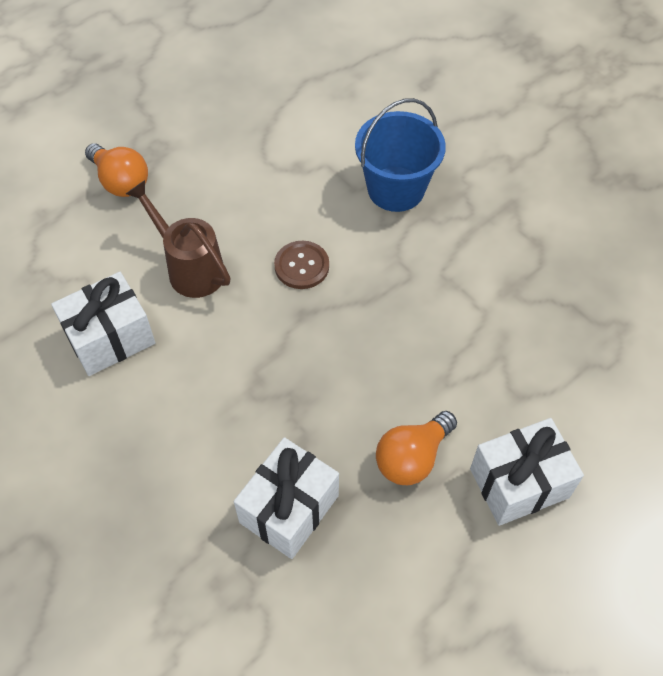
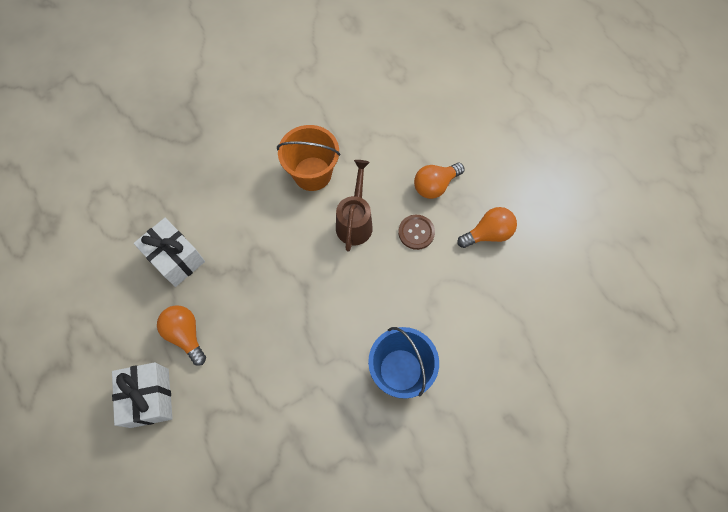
camera: 100 degrees right, 10 degrees up
(110, 338) = (312, 173): white gift -> orange bucket
(190, 119) = (488, 234): none -> orange light bulb
(190, 268) = (355, 222): brown watering can -> brown watering can turned 45 degrees counterclockwise
(301, 266) = (343, 291): brown button -> brown button (416, 232)

